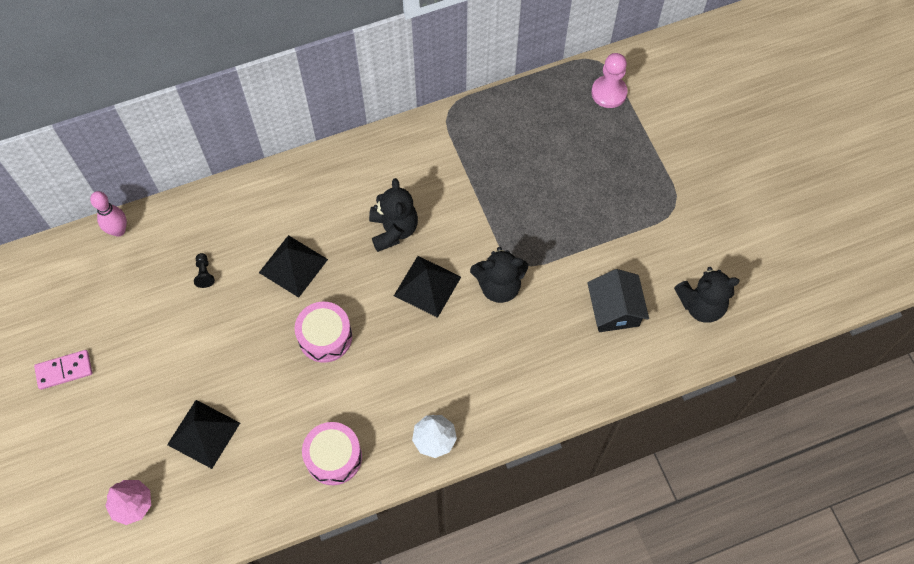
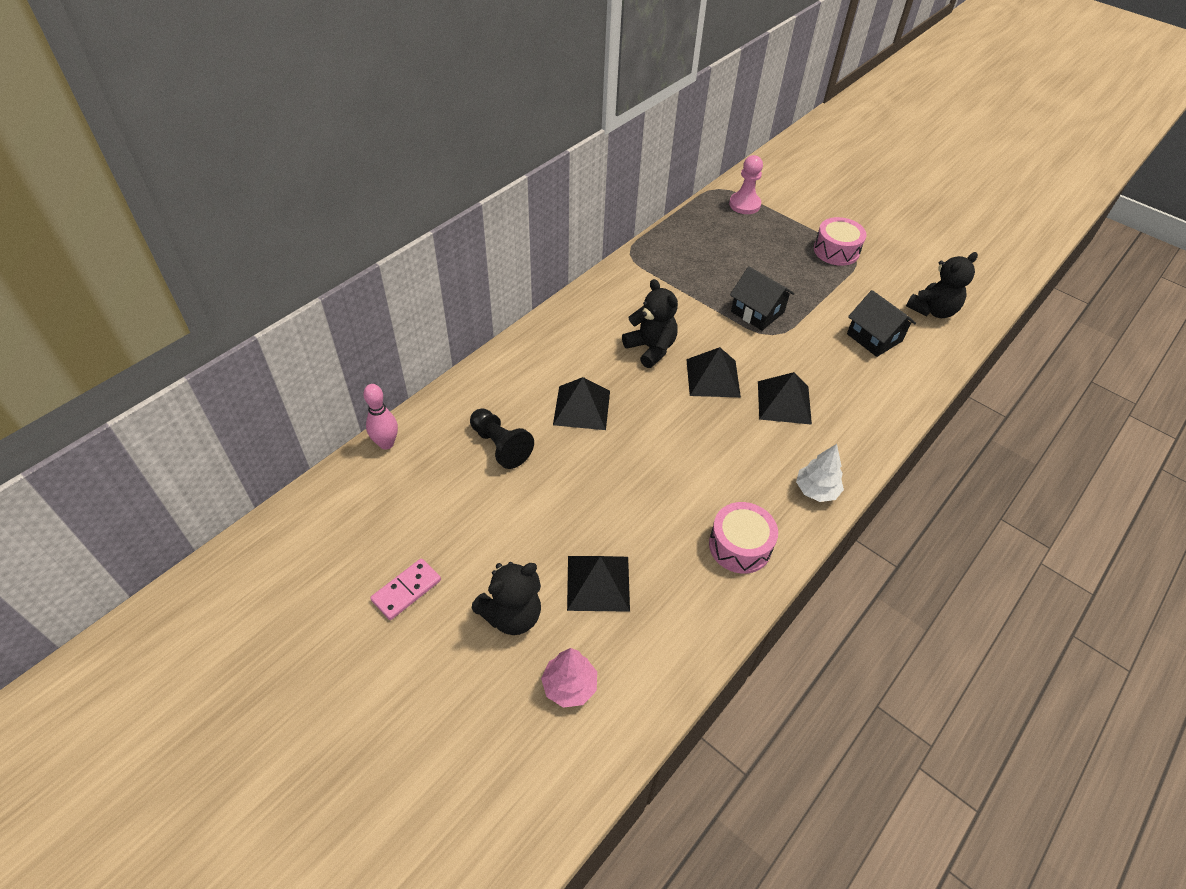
camera: 30 degrees left, 15 degrees down
(204, 274) = (500, 446): black pawn -> black pawn, size x1.91
(325, 337) = (654, 451): pink drum -> pink drum (836, 250)
(472, 340) = (784, 402): none -> black pyramid
(499, 286) = (771, 355): black teddy bear -> black teddy bear (512, 615)
(522, 231) = (757, 312): none -> black house

